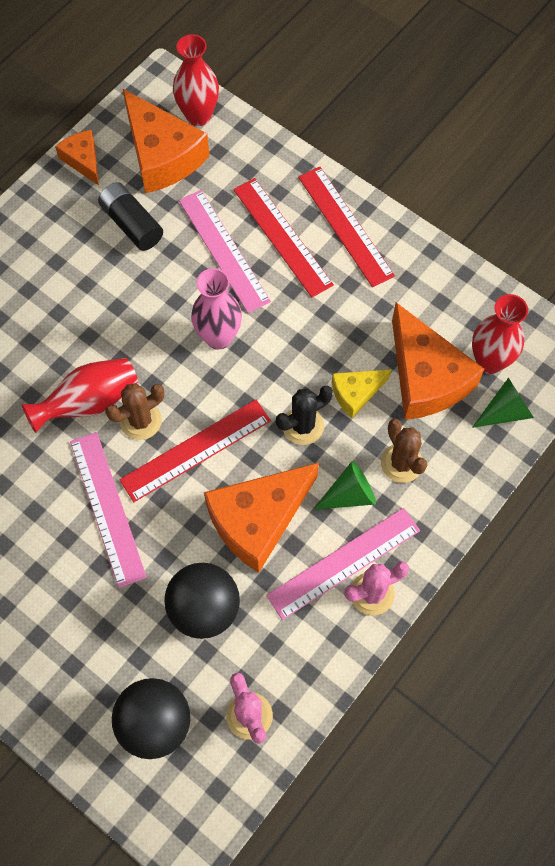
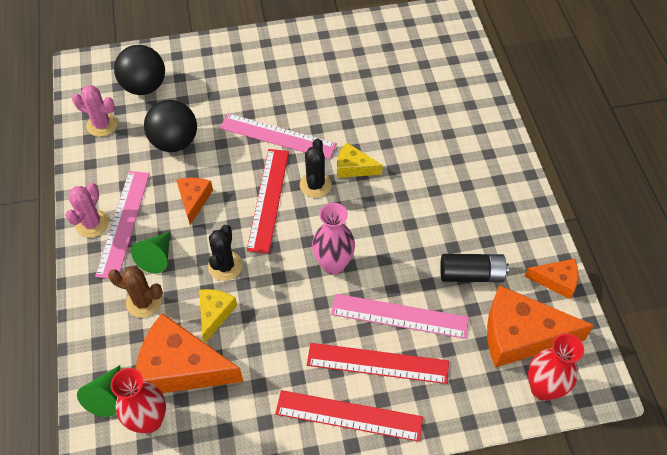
camera: 130 degrees right, 10 degrees down
(89, 402) = (353, 167): red vase -> yellow cheese
(141, 421) = (315, 185): brown cactus -> black cactus
(258, 520) = (194, 200): orange cheese -> orange cheese, size x0.53

